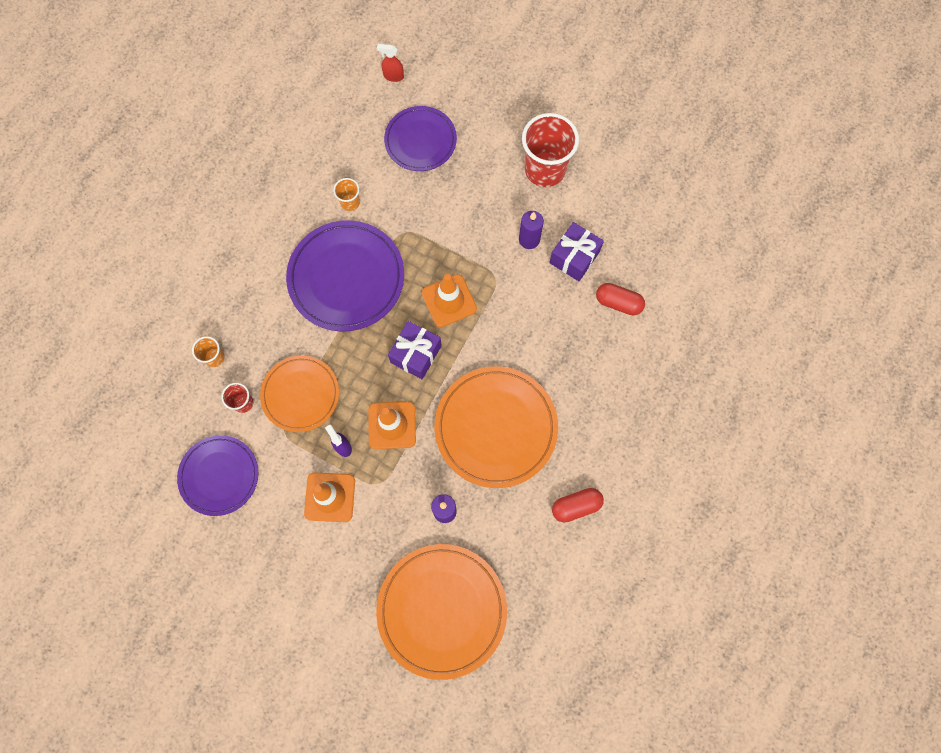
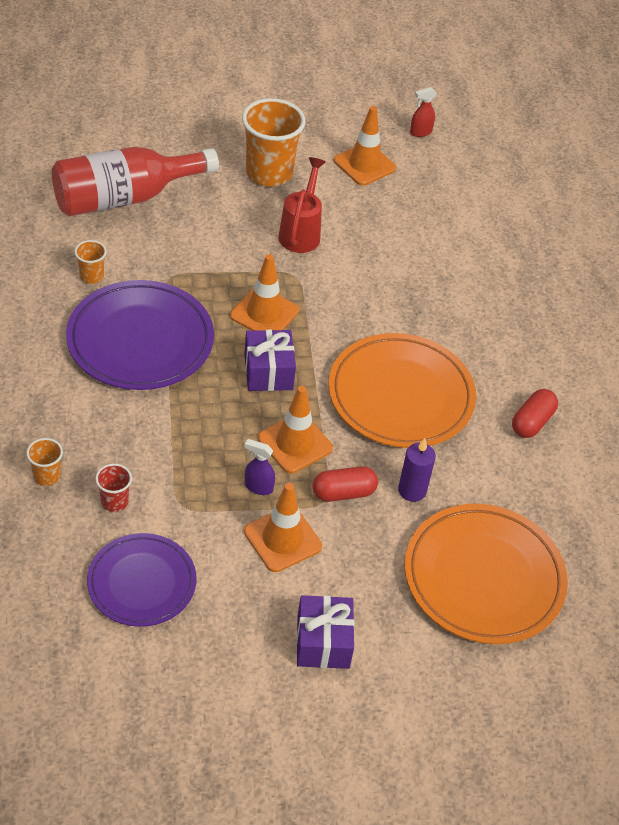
camera: 40 degrees left, 25 degrees down
(300, 394) = (174, 463): orange plate -> none
(393, 76) = (52, 157): red spray bottle -> red spray bottle (420, 132)
(420, 141) = (125, 197): purple plate -> red bottle
(529, 239) = (301, 232): purple candle -> red watering can
(545, 169) = (269, 173): red cup -> orange cup
(574, 257) = (356, 228): purple gift -> purple gift (323, 642)
(618, 303) = (427, 245): red capsule -> red capsule (343, 493)
(627, 198) = (364, 164): none -> orange traffic cone

